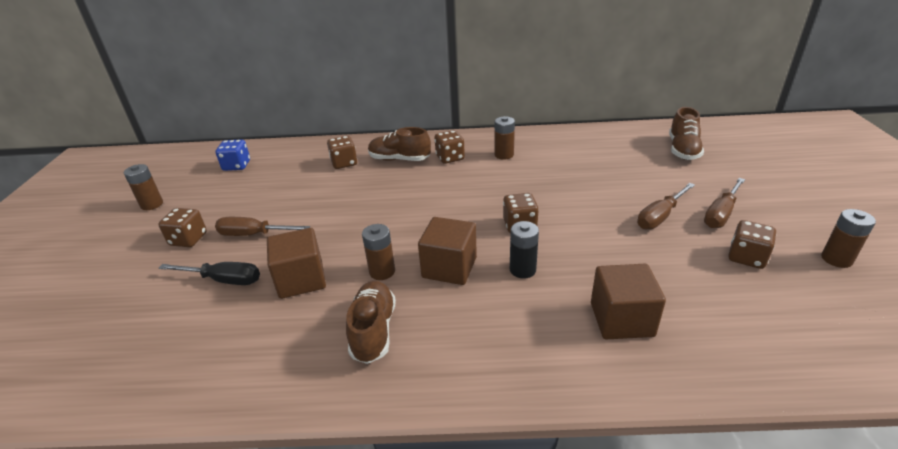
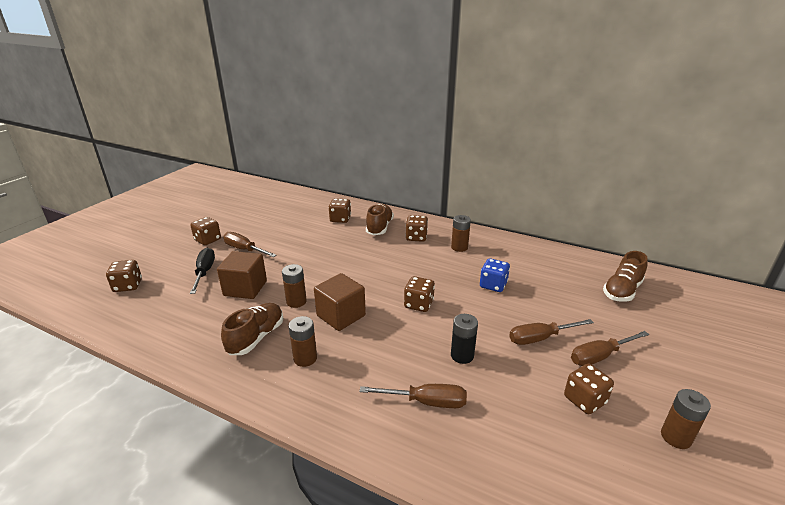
camera: 25 degrees right, 5 degrees down
(120, 338) = (128, 286): none -> brown dice
(152, 204) = (207, 211): brown battery -> brown battery (305, 358)
(224, 280) = (204, 272): black screwdriver -> black screwdriver turned 135 degrees counterclockwise
(237, 166) = (274, 201): blue dice -> blue dice (493, 285)
(399, 159) = (379, 228): brown shoe -> brown shoe turned 60 degrees clockwise
(522, 270) = (389, 337): black battery -> black battery (462, 355)
(621, 319) = (426, 402): brown cube -> brown screwdriver

